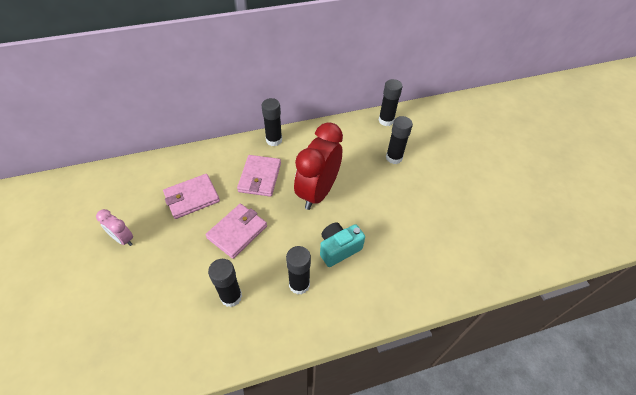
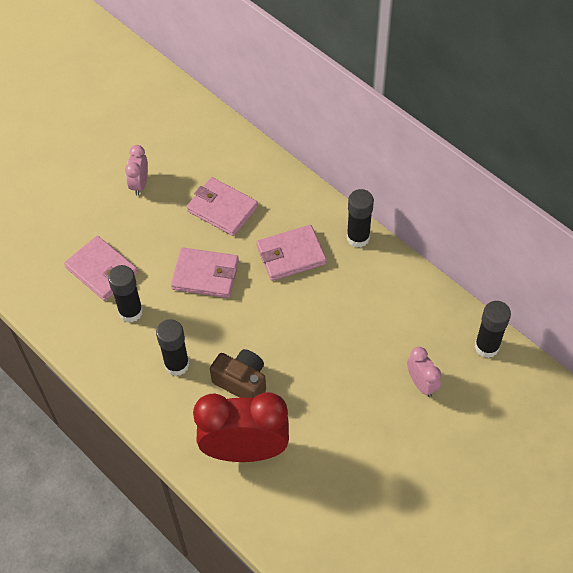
camera: 65 degrees right, 5 degrees up
(177, 302) = (101, 270): none -> pink wallet
(318, 192) = (307, 324): red clock -> red clock (245, 450)
(338, 249) = (242, 382): turquoise camera -> brown camera
(394, 158) = (421, 384): black glue stick -> pink clock

